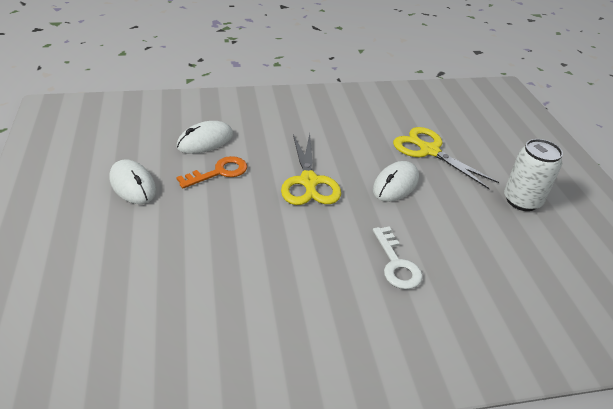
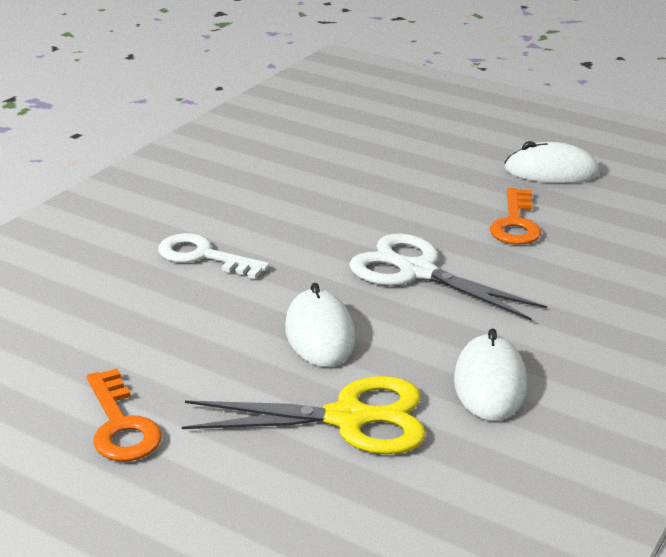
camera: 135 degrees right, 10 degrees down
(205, 141) = (604, 240): white mouse -> white mouse (490, 383)
(309, 181) = (417, 272): yellow scissors -> white scissors
(522, 200) = (121, 425): white can -> orange key

